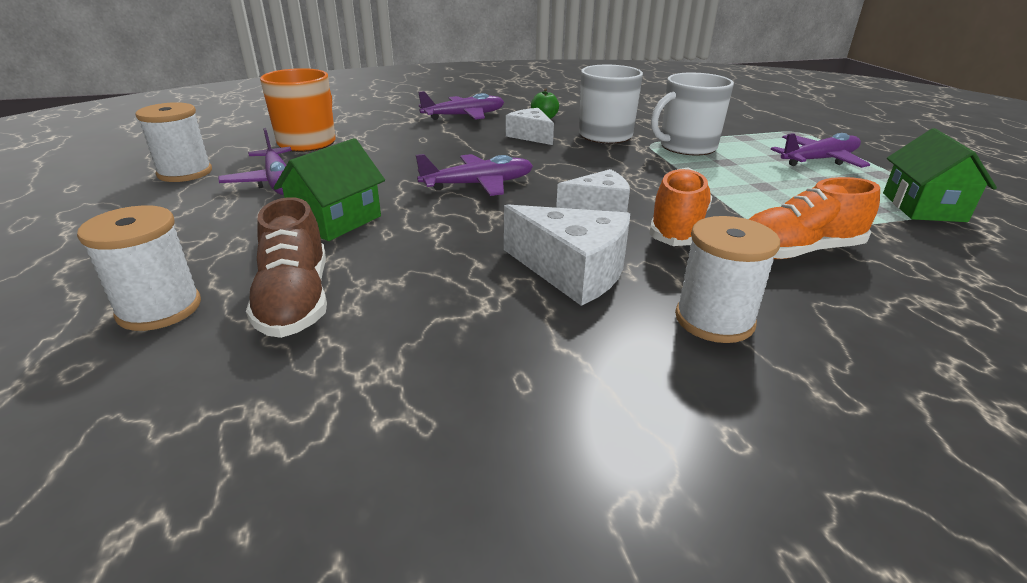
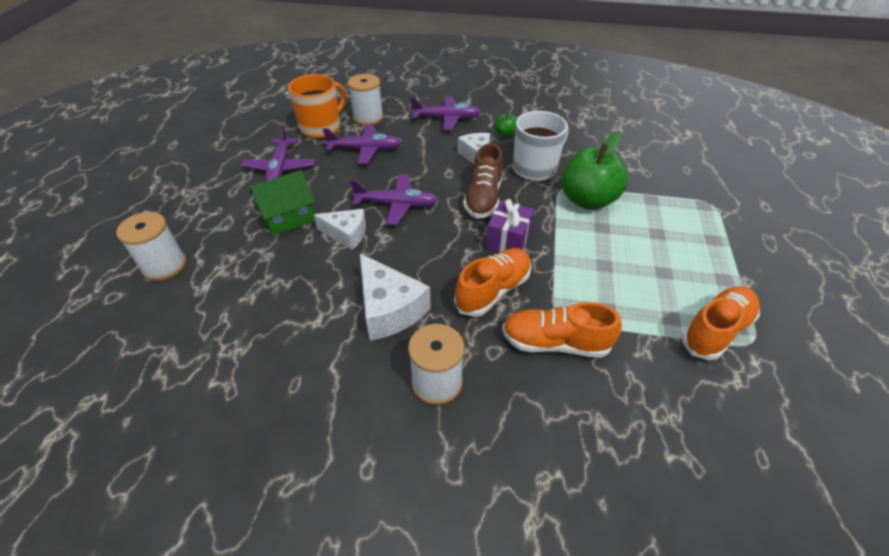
camera: 25 degrees right, 15 degrees up
(185, 173) = (235, 145): white spool -> white spool (368, 117)
(295, 301) = (227, 281): brown shoe -> brown shoe (483, 198)
(598, 207) = (457, 252): white cheese -> white cheese (346, 234)
(643, 187) = (508, 240): none -> purple gift
(686, 147) = (587, 200): white mug -> green apple
(818, 160) = (687, 247): purple plane -> purple plane (365, 149)
(923, 207) = (716, 330): green house -> orange shoe

